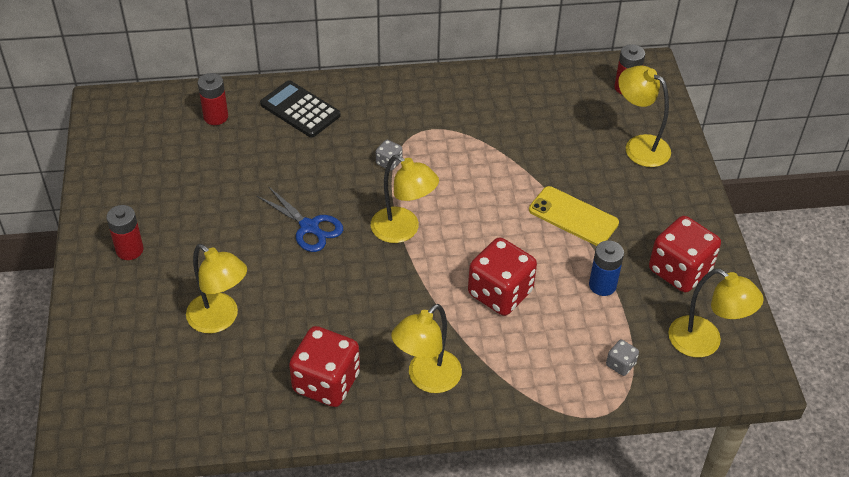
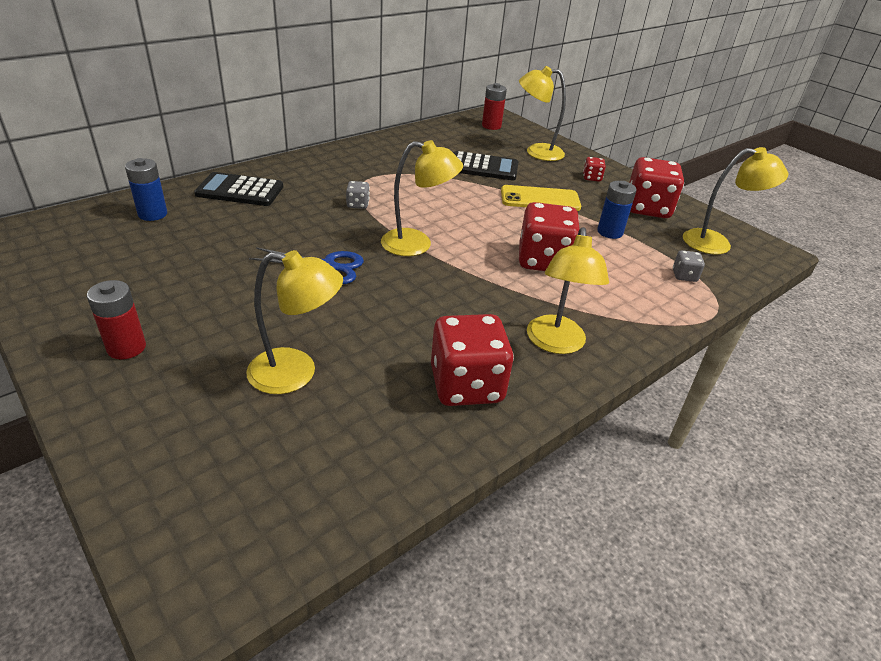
camera: 35 degrees left, 10 degrees down
(216, 117) = (152, 214): red battery -> blue battery
(555, 151) = (483, 167): none -> black calculator
(663, 206) = (591, 178): none -> red dice

